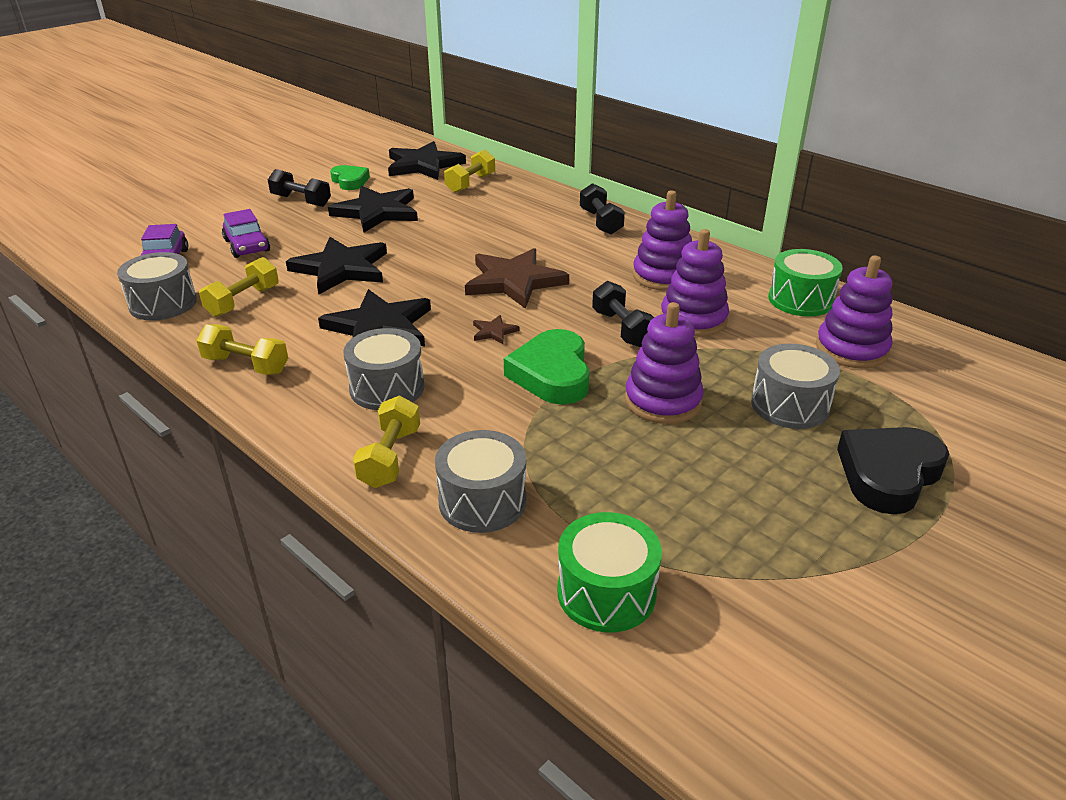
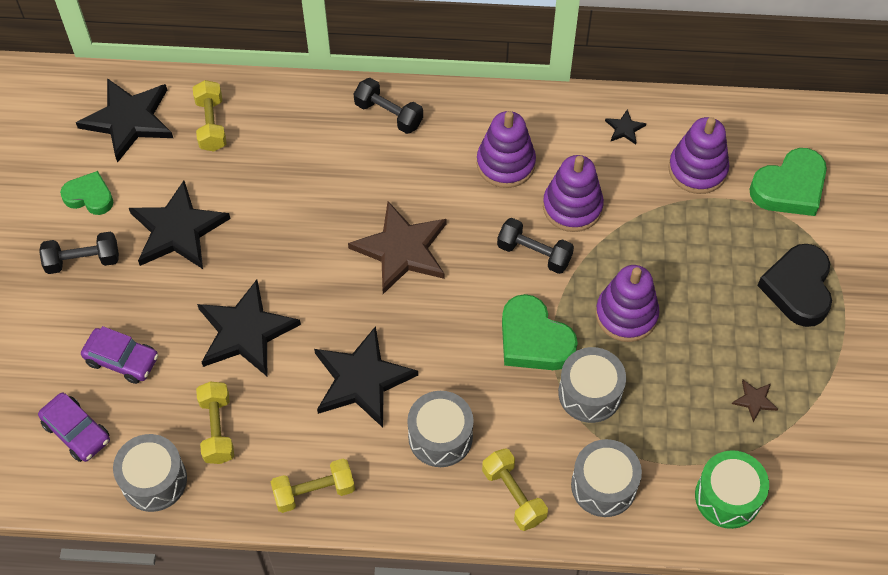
camera: 40 degrees left, 25 degrees up
(494, 332) = (449, 322): brown star -> brown star (754, 400)
(789, 405) = (702, 261): grey drum -> grey drum (590, 393)
(800, 300) = (624, 128): green drum -> black star
(952, 402) = (789, 188): none -> green heart

